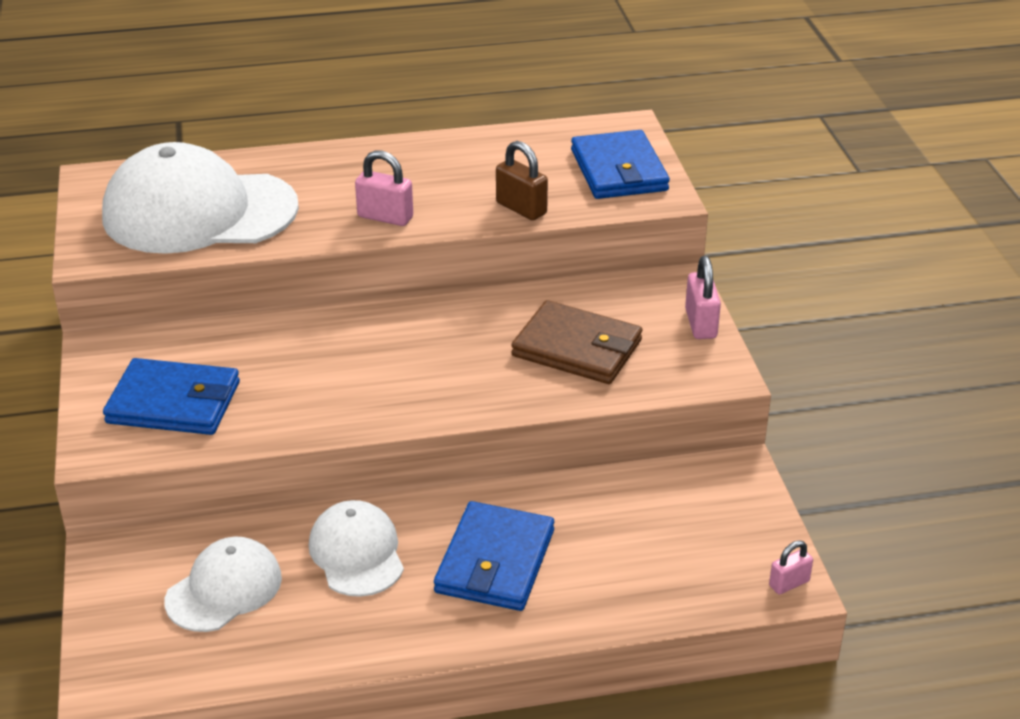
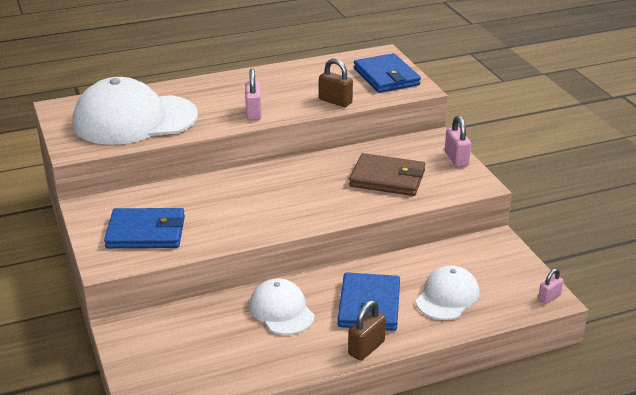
camera: 10 degrees left, 5 degrees down
(224, 589) = (204, 340): white cap -> white cap (447, 297)
(385, 217) = (253, 113): pink padlock -> pink padlock turned 75 degrees clockwise
(467, 635) = (366, 348): none -> brown padlock

